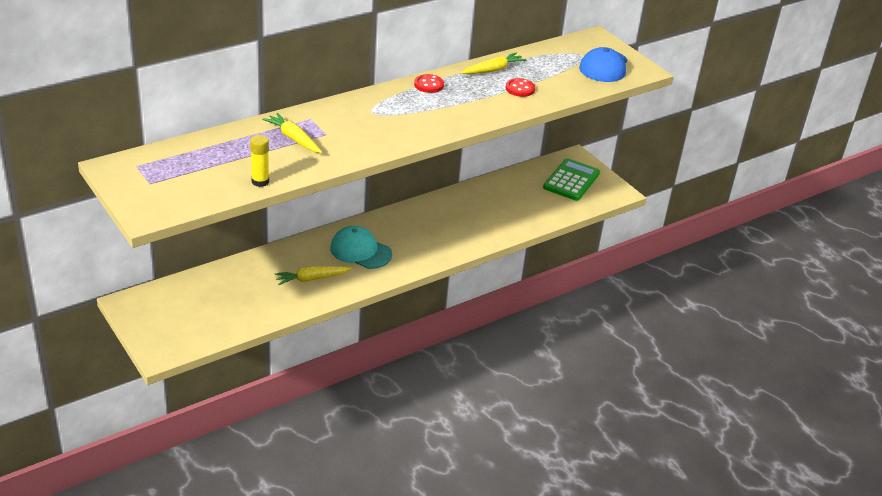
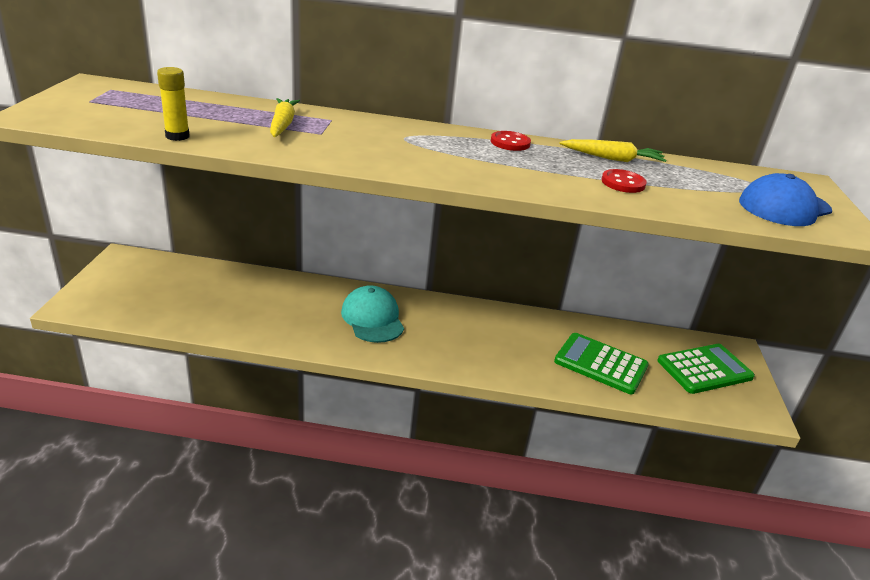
camera: 40 degrees right, 5 degrees down
(311, 279) = (291, 317): yellow carrot -> none
(517, 208) = (600, 364): none -> green calculator

